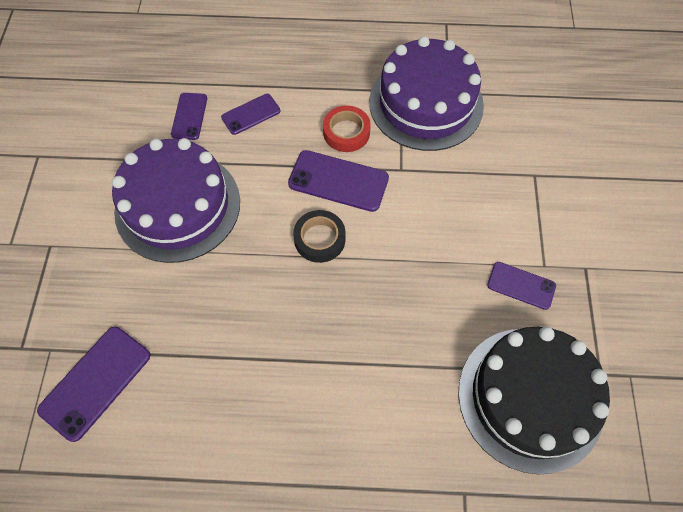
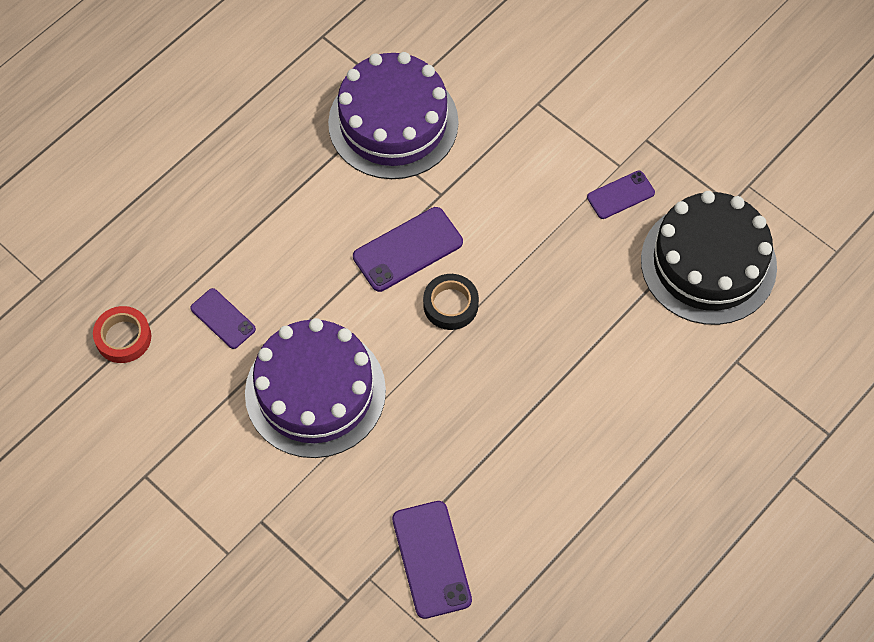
camera: 50 degrees left, 0 degrees up
(251, 114) = (270, 267): purple phone -> none
(346, 132) = (364, 206): red tape -> red tape (123, 337)

